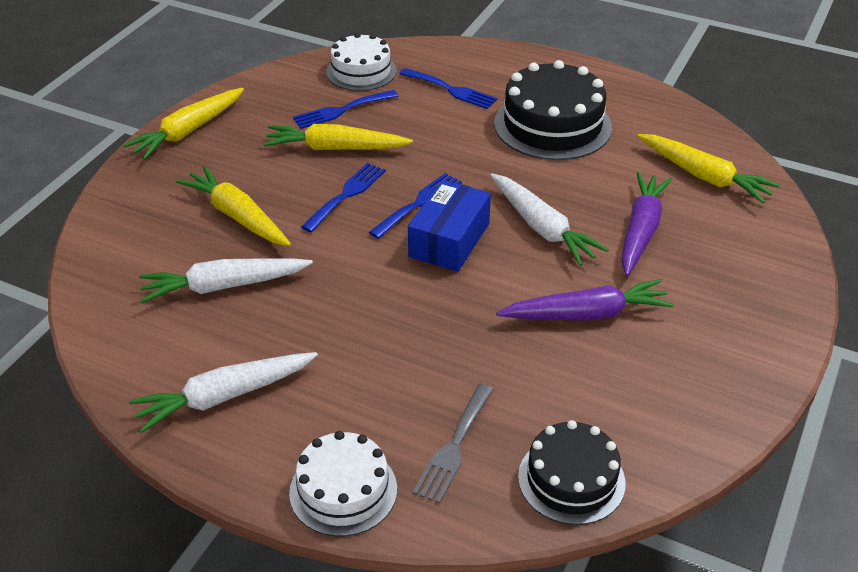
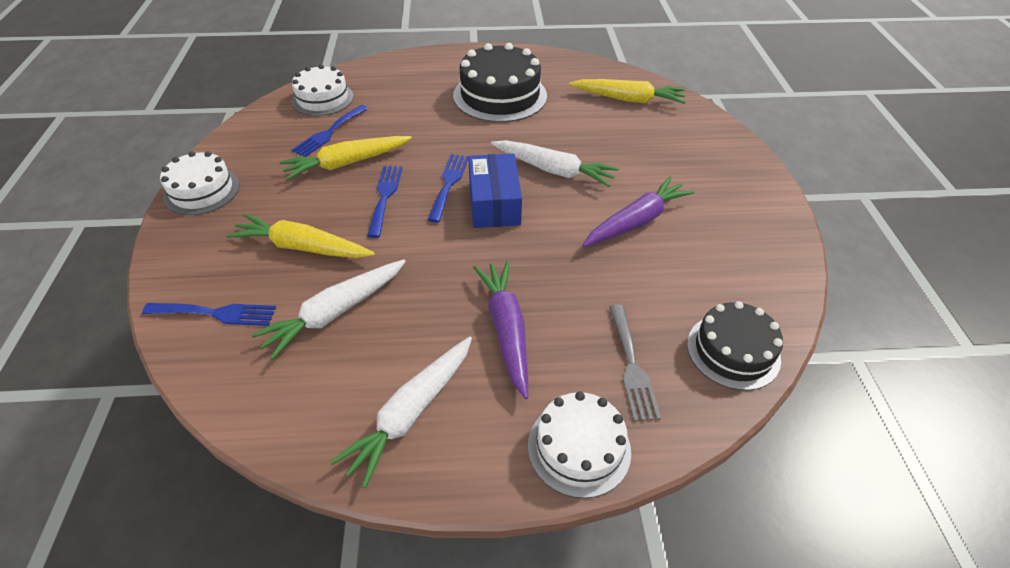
camera: 30 degrees left, 5 degrees up
(188, 131) = (202, 191): yellow carrot -> white cake
(451, 90) = (405, 92): blue fork -> blue fork (216, 313)
(641, 230) = (620, 149): purple carrot -> purple carrot (506, 329)

